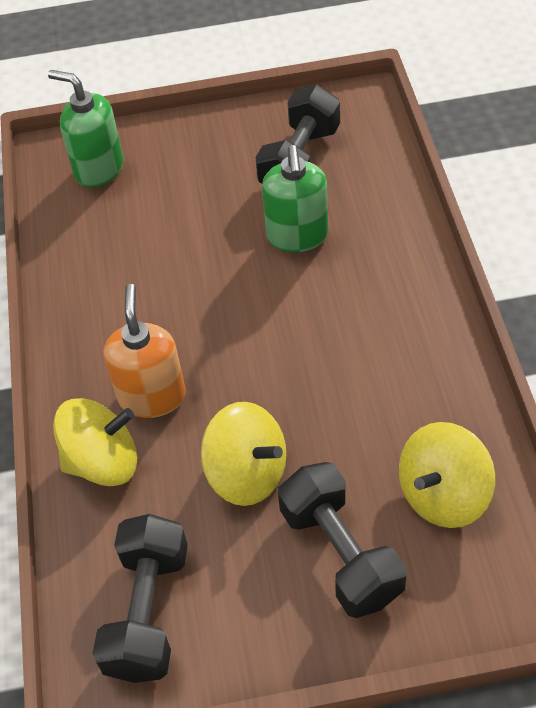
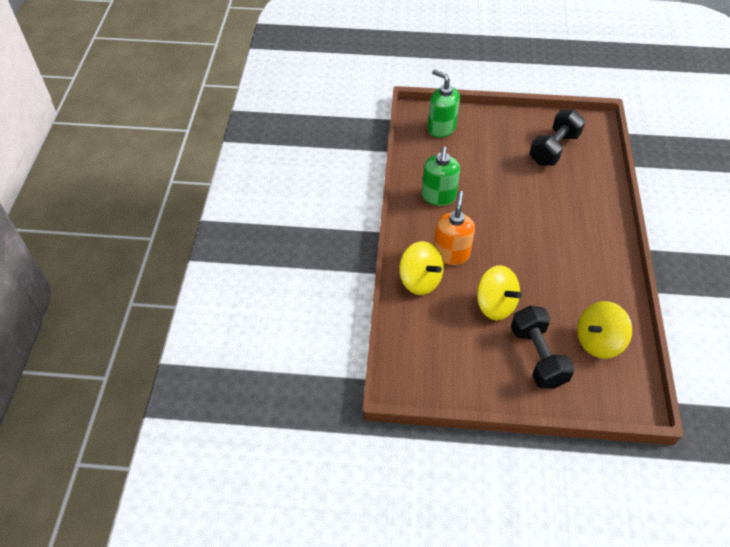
camera: 10 degrees right, 0 degrees up
(103, 462) = (420, 280): yellow spinning top -> yellow spinning top turned 45 degrees clockwise
(148, 612) = (431, 359): black dumbbell -> none
(297, 236) = (544, 189): green soap dispenser -> green soap dispenser (438, 196)

